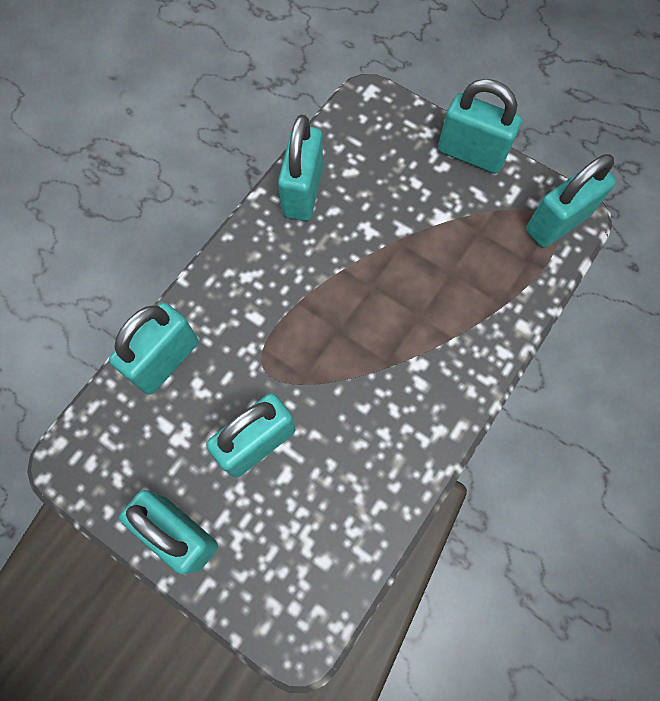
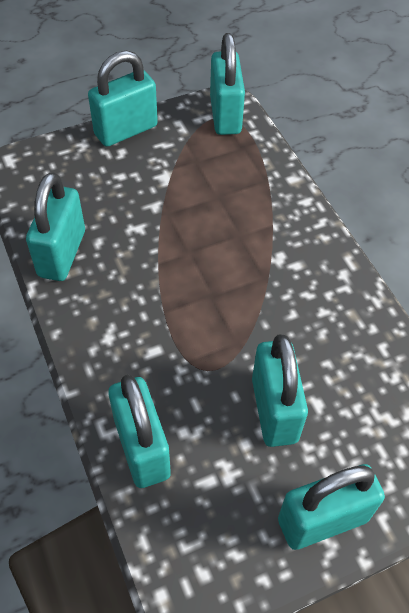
camera: 60 degrees left, 15 degrees down
(303, 192) = (62, 253): turquoise padlock -> turquoise padlock turned 60 degrees clockwise

